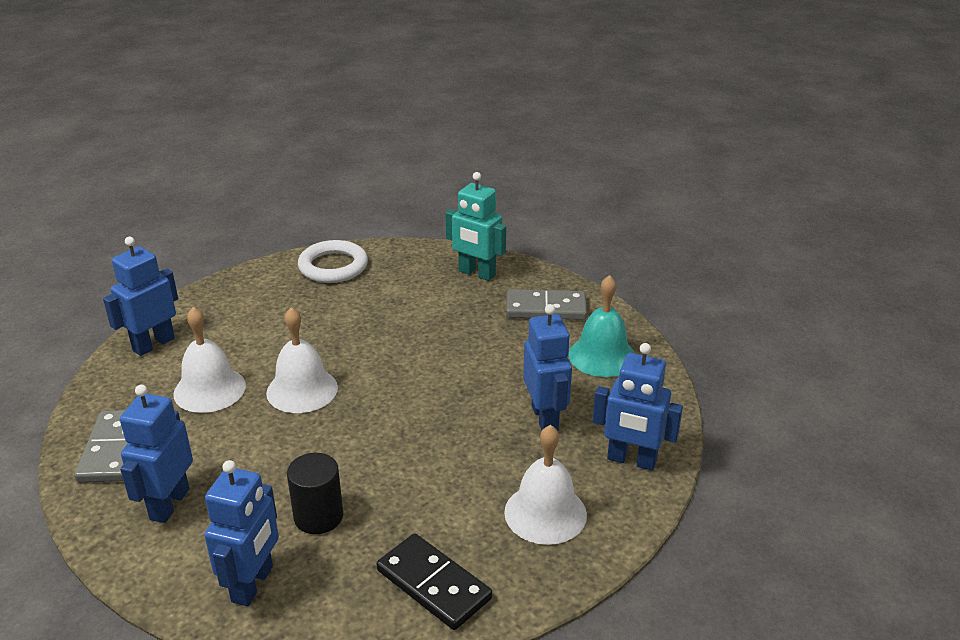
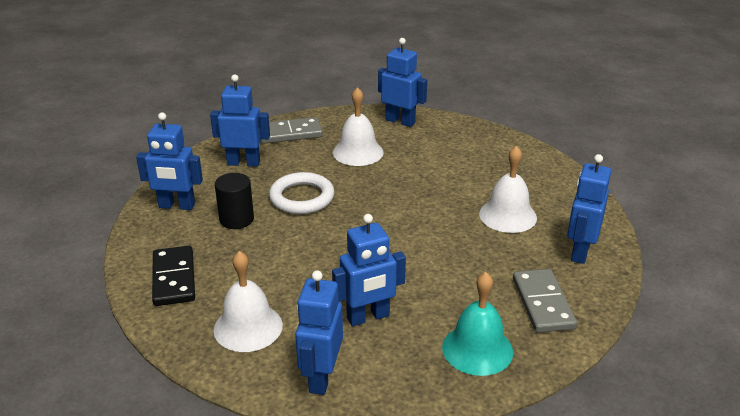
camera: 80 degrees right, 0 degrees up
(302, 390) = (369, 188): white bell -> white bell (507, 215)
(333, 266) = (541, 172): white ring -> white ring (302, 197)
(434, 584) = (174, 278): black domino -> black domino turned 45 degrees counterclockwise
(476, 273) = (580, 252): turquoise robot -> blue robot

